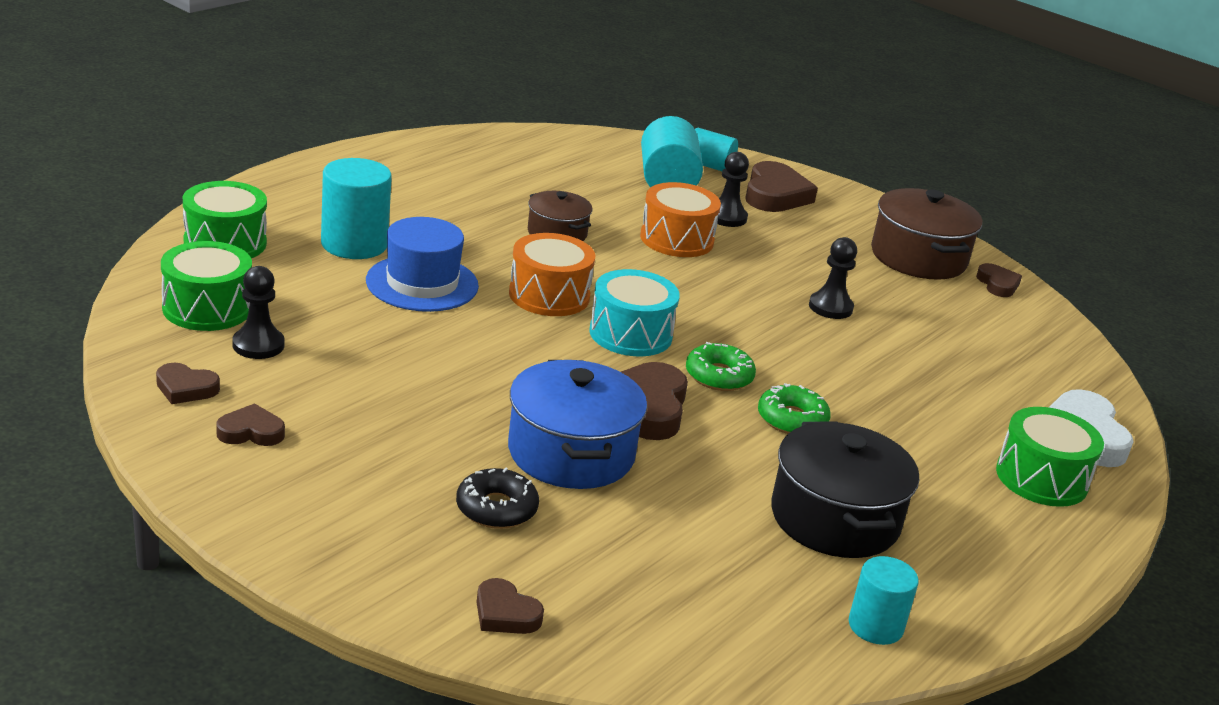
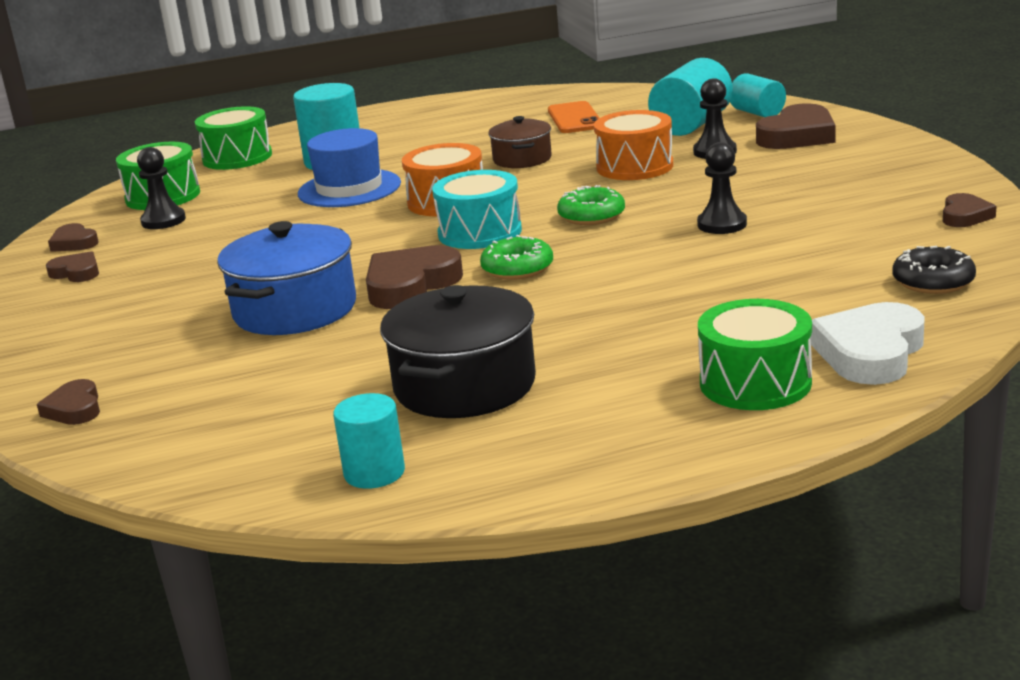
camera: 40 degrees right, 5 degrees down
(496, 508) = (176, 340): black donut -> black donut (933, 281)
(544, 175) = (575, 118): none -> orange phone
(792, 419) = (541, 306): green donut -> green donut (591, 216)
(918, 257) = (894, 189): brown pot -> none

